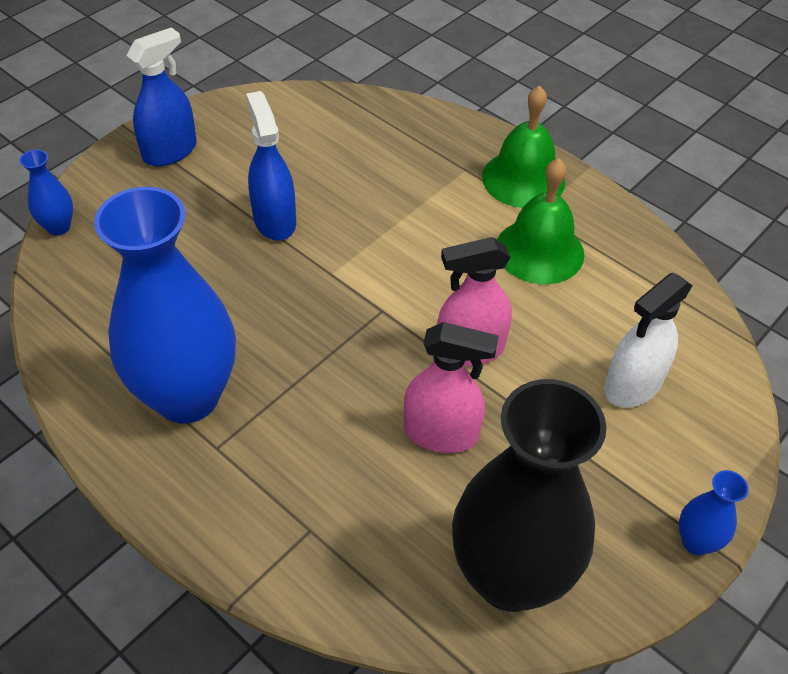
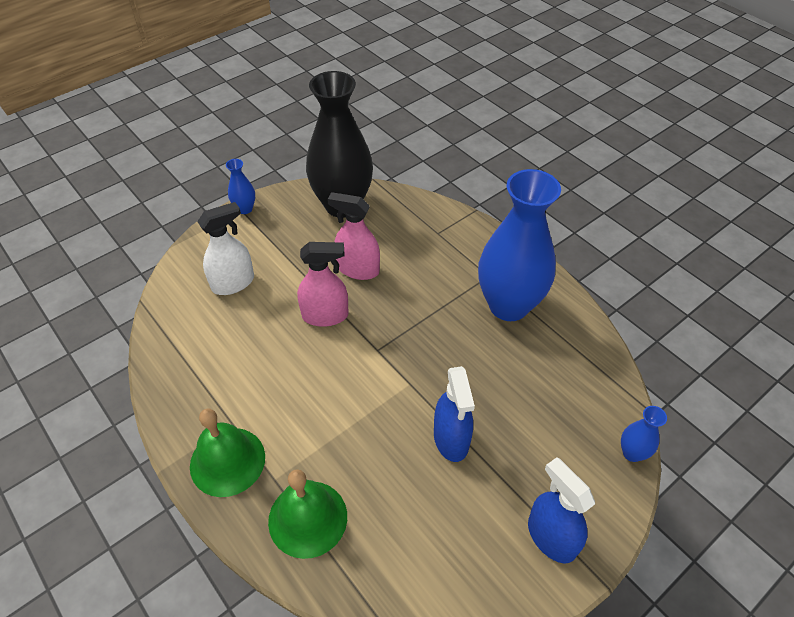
camera: 170 degrees left, 0 degrees up
(170, 151) = (551, 537): blue spray bottle -> blue spray bottle turned 90 degrees clockwise
(539, 251) = (246, 385): green bell -> green bell (308, 518)

